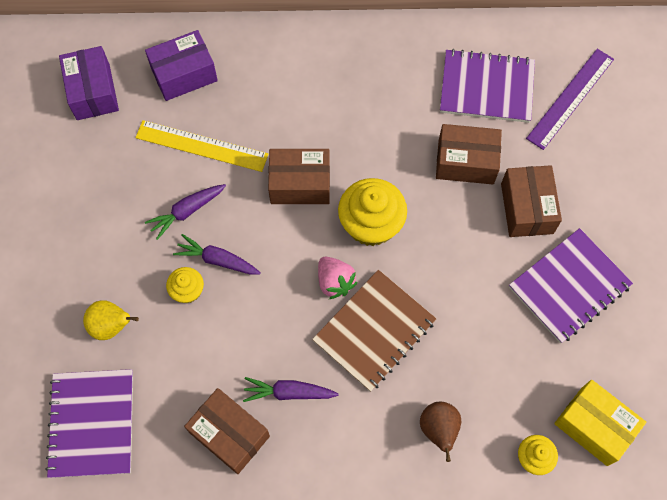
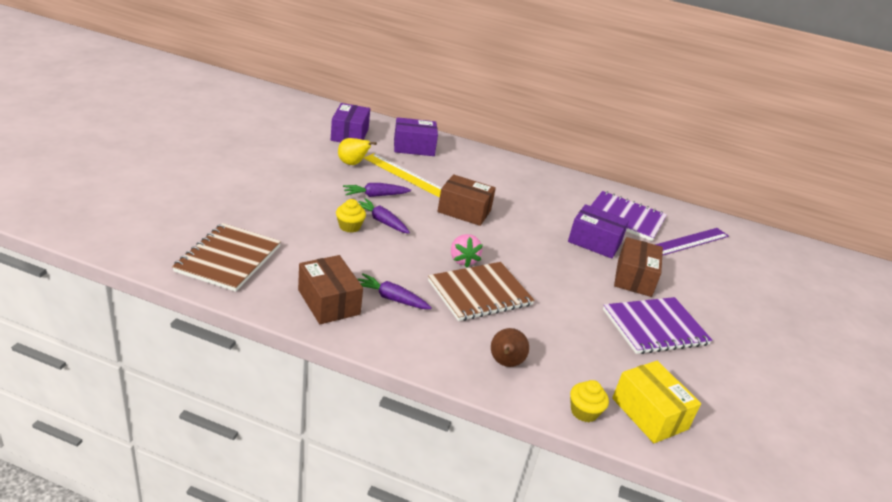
camera: 15 degrees right, 35 degrees down
(92, 423) = (229, 259): purple notebook -> brown notebook
(112, 326) = (282, 222): yellow pear -> yellow pear (352, 164)
(371, 224) = (506, 244): yellow cupcake -> none
(465, 162) = (594, 242): brown box -> purple box

